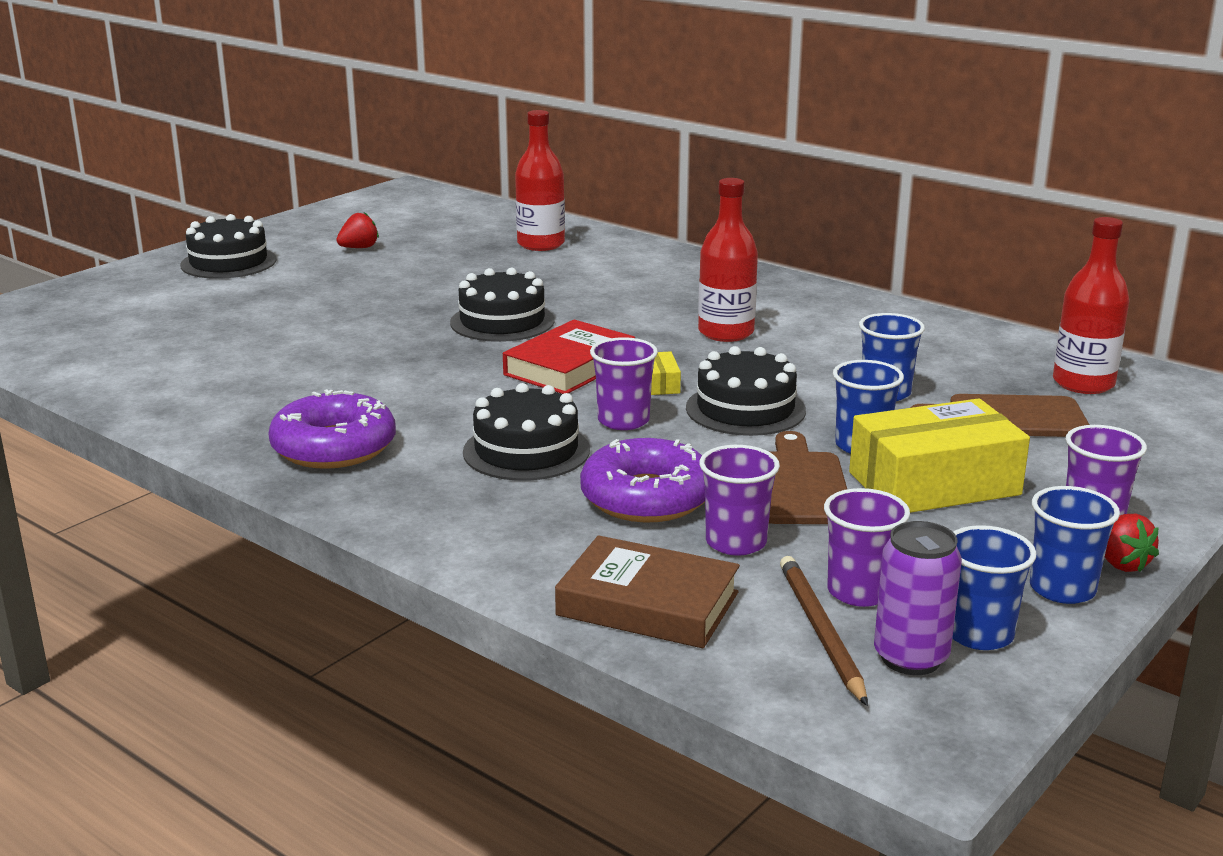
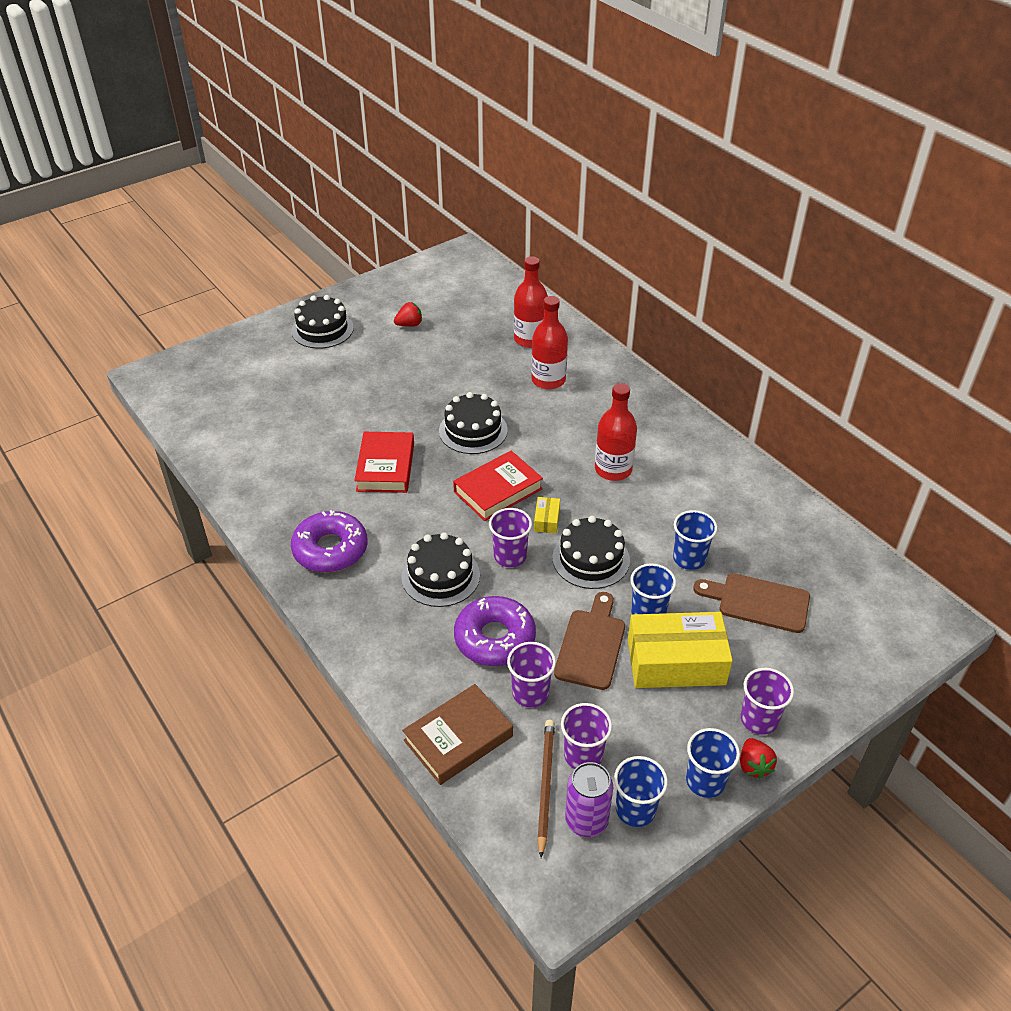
camera: 15 degrees right, 20 degrees up
(385, 365) = (385, 467): none -> red book
(648, 604) = (458, 738): brown book -> brown book turned 75 degrees counterclockwise
(1083, 383) = (828, 574): red bottle -> red bottle (548, 380)

